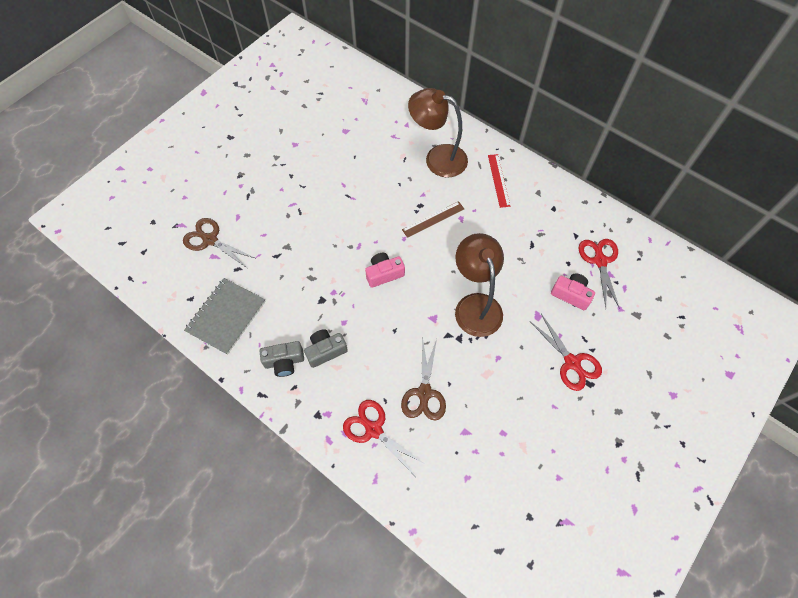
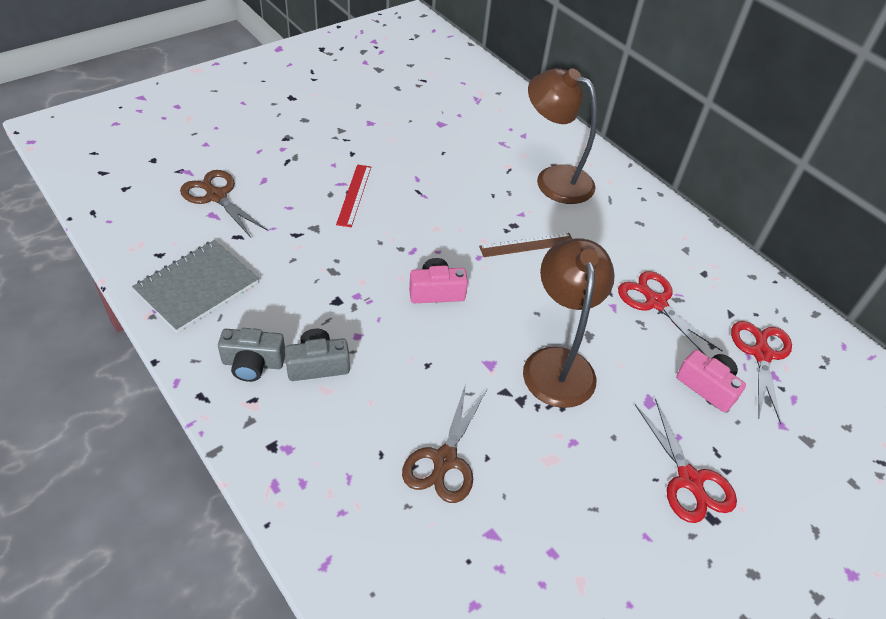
camera: 10 degrees right, 15 degrees down
(373, 430) = (349, 490): red scissors -> red scissors (656, 302)
(499, 180) = (632, 222): red ruler -> red ruler (354, 195)

